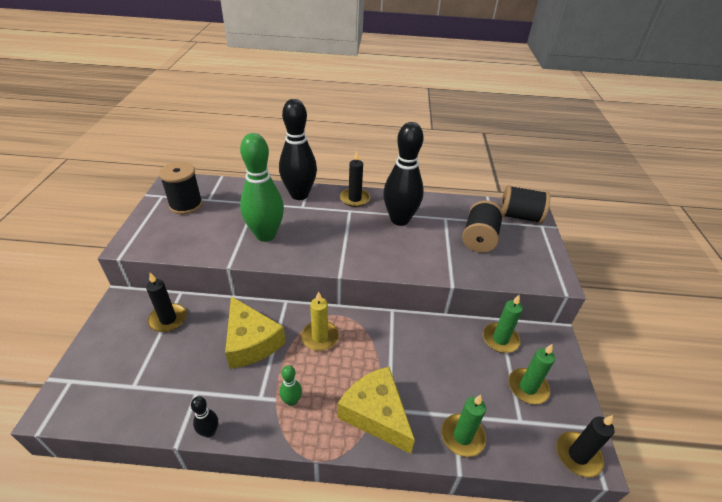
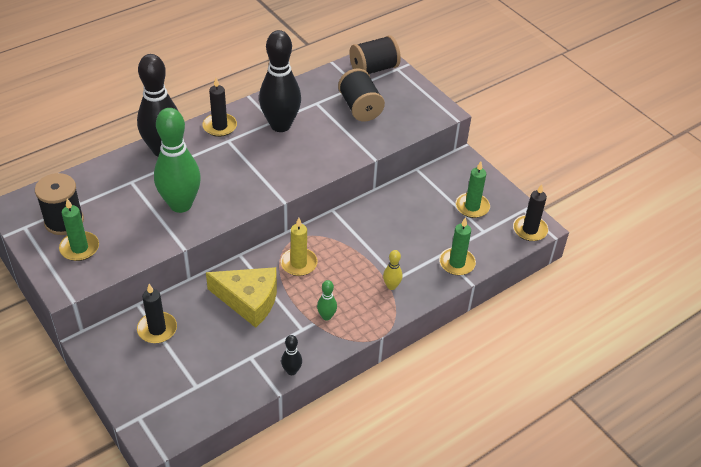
camera: 40 degrees left, 5 degrees up
(376, 414) = (391, 286): yellow cheese -> yellow bowling pin
(500, 339) = (429, 184): green candle -> green candle (79, 248)

